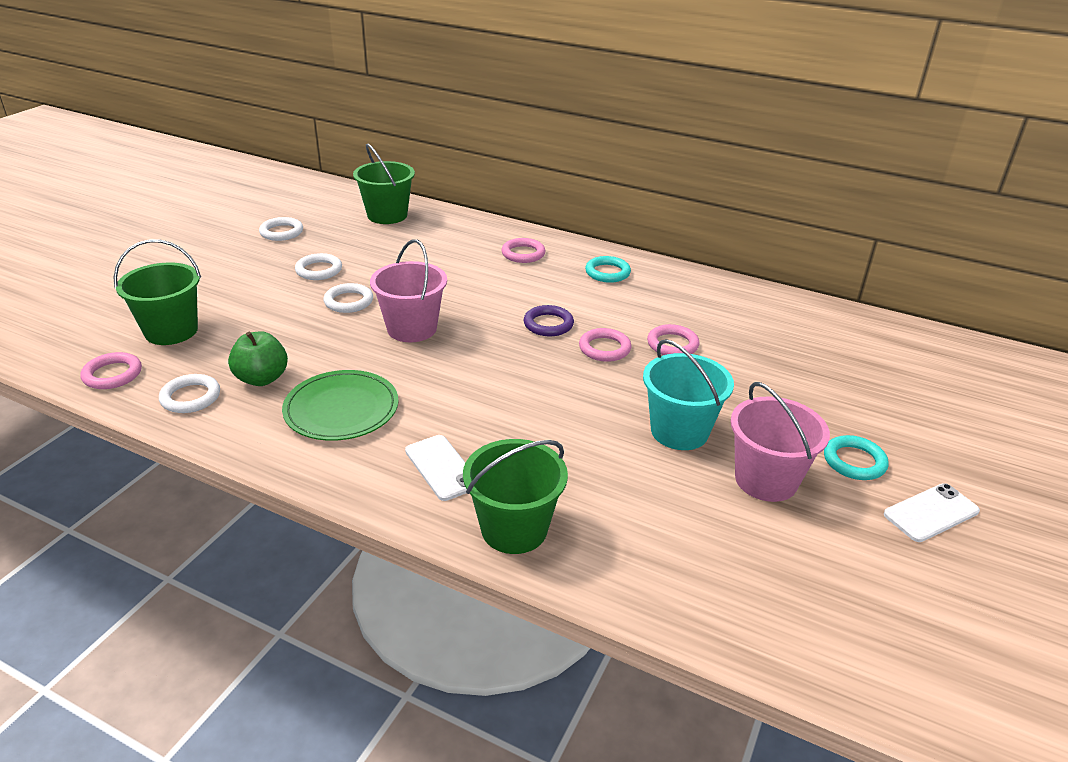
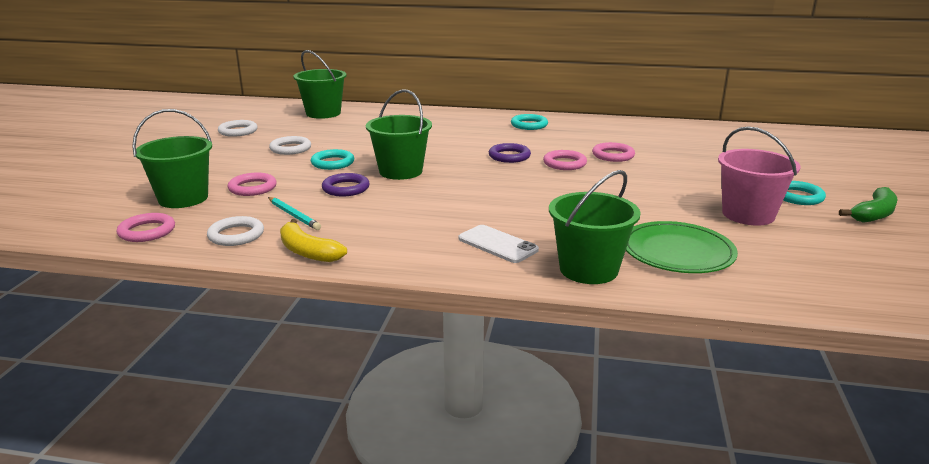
camera: 15 degrees left, 10 degrees down
(244, 437) = (307, 251): none -> yellow banana
(262, 378) = (294, 215): green apple -> turquoise pencil
(338, 346) = (346, 188): none -> purple ring
(341, 409) = (381, 223): green plate -> green plate (677, 252)
(348, 301) = (332, 163): white ring -> turquoise ring
(412, 328) = (401, 171): pink bucket -> green bucket
(523, 254) = (454, 122): pink ring -> pink ring (252, 188)
(679, 431) = (662, 199): turquoise bucket -> none
(931, 513) = (873, 214): white phone -> green banana

